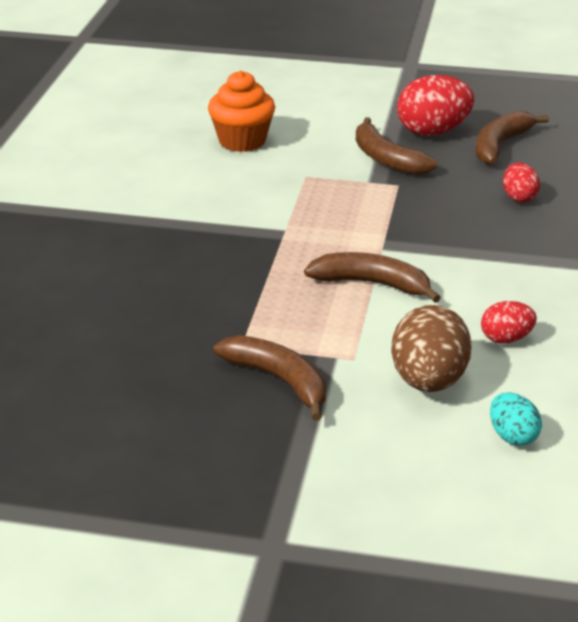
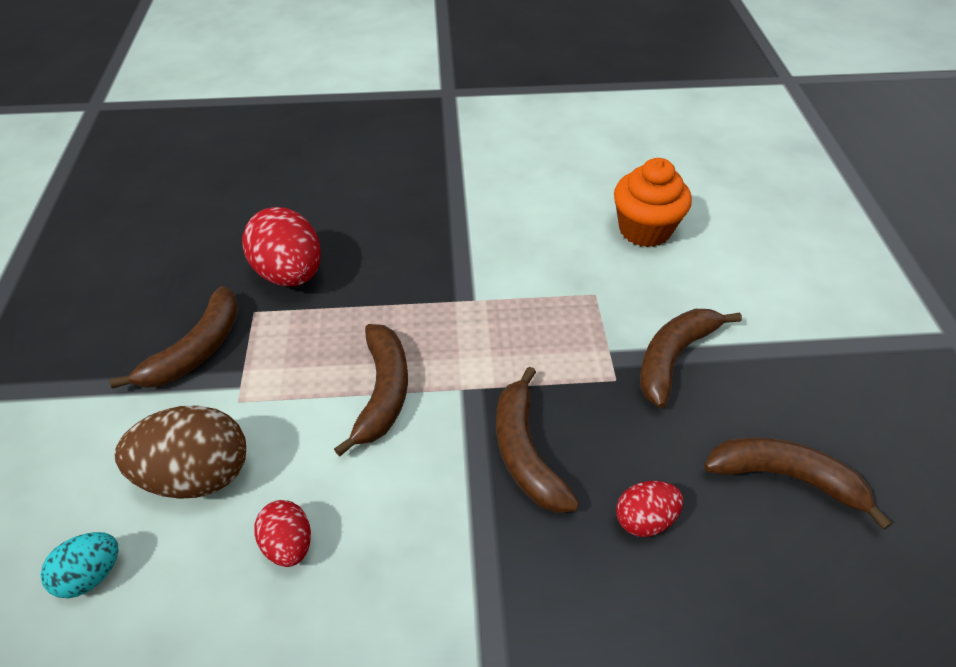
camera: 75 degrees right, 15 degrees up
(433, 131) = (776, 393): red egg -> red egg (290, 274)
(452, 230) = (525, 452): none -> brown banana

